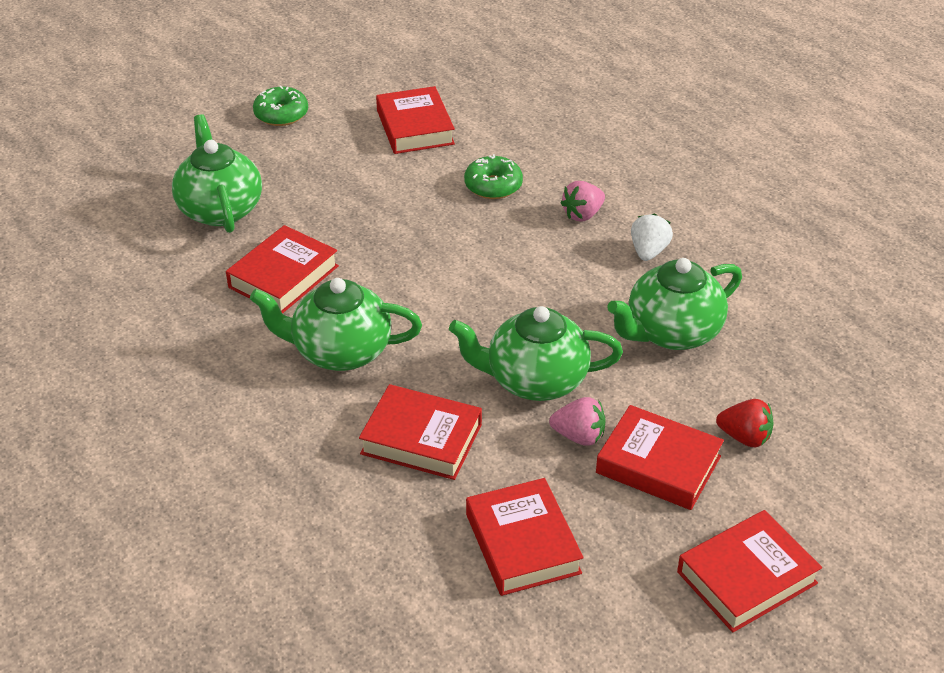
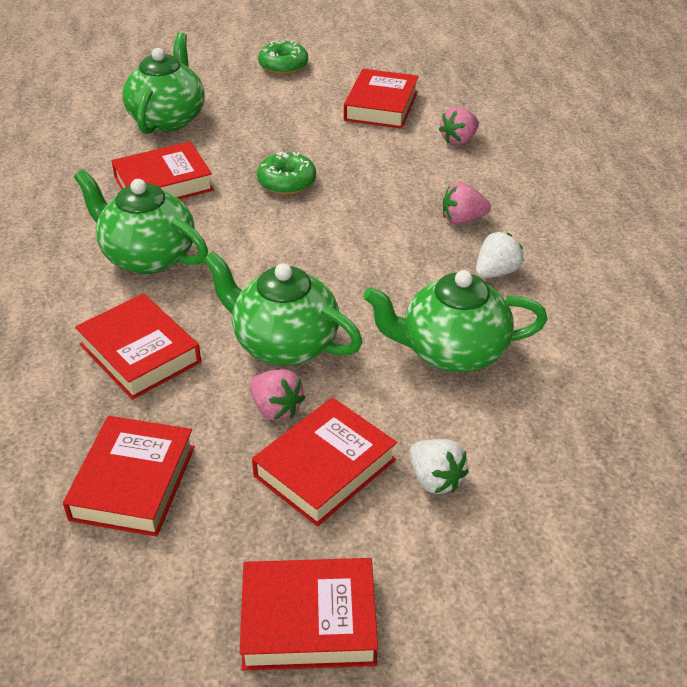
camera: 30 degrees right, 0 degrees up
(493, 186) = (404, 171): green donut -> green donut (287, 182)
(515, 139) = (459, 140): none -> pink strawberry
(658, 465) = (325, 468): red book -> red book turned 75 degrees clockwise
(744, 437) = (435, 479): red strawberry -> white strawberry

